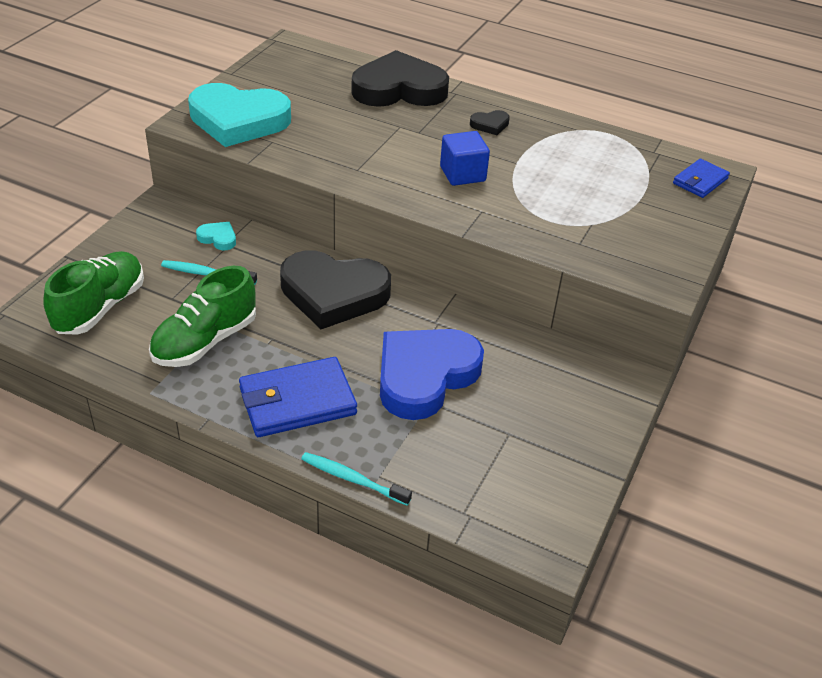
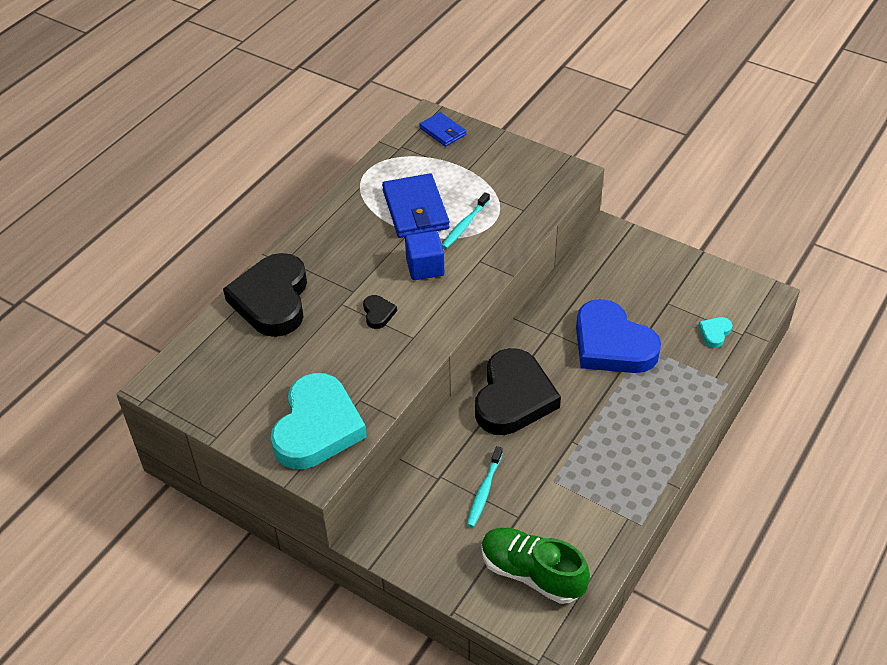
camera: 80 degrees left, 5 degrees up
(205, 341) = (577, 488): green shoe -> none
(218, 238) = (429, 484): turquoise heart -> turquoise heart (714, 333)
(297, 401) = (644, 424): blue wallet -> blue wallet (415, 209)
(352, 479) = (720, 392): turquoise toothbrush -> turquoise toothbrush (464, 225)
(490, 125) = (346, 242): black heart -> black heart (378, 313)

